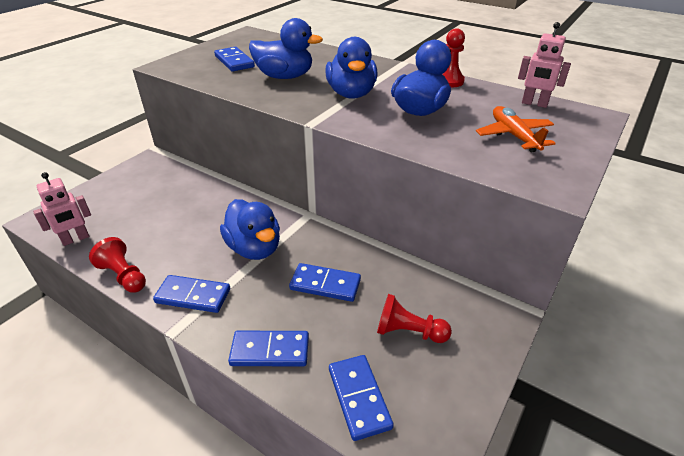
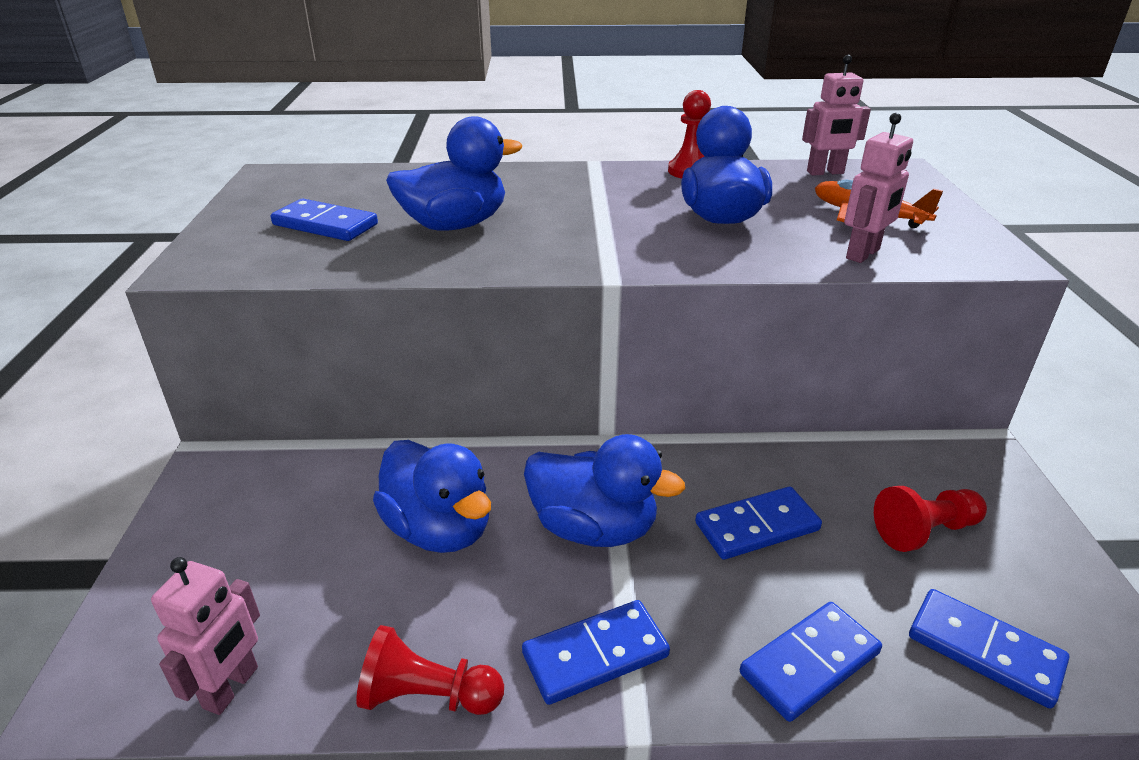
camera: 35 degrees left, 5 degrees down
(351, 94) = (597, 222): blue duck -> blue duck (439, 529)
(468, 156) = (863, 254): none -> pink robot

